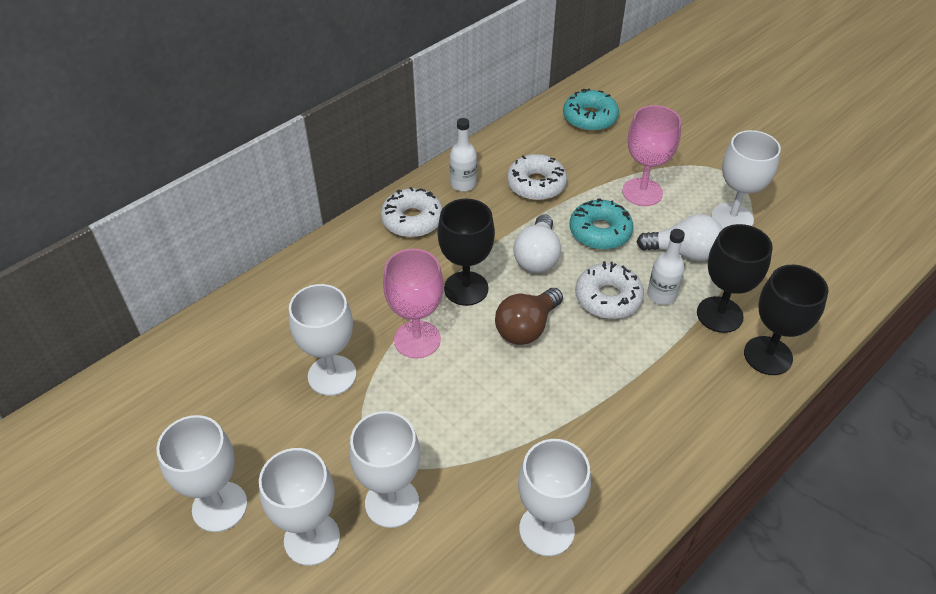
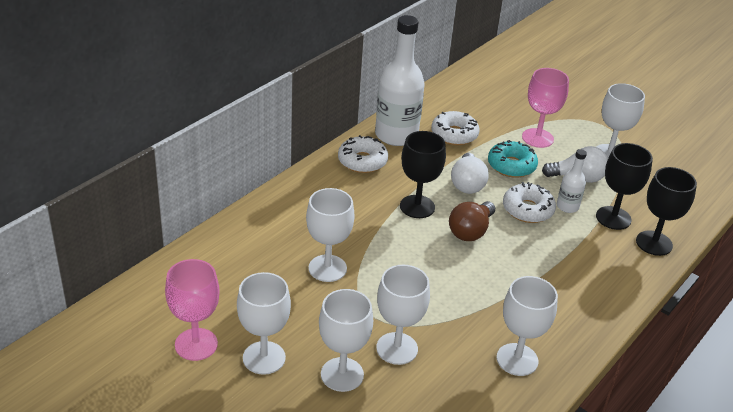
camera: 10 degrees left, 10 degrees down
(417, 339) = (388, 242): pink goblet -> pink goblet (196, 344)
(463, 184) = (396, 135): white bottle -> white bottle, size x2.06
(589, 118) = (485, 87): turquoise donut -> none

